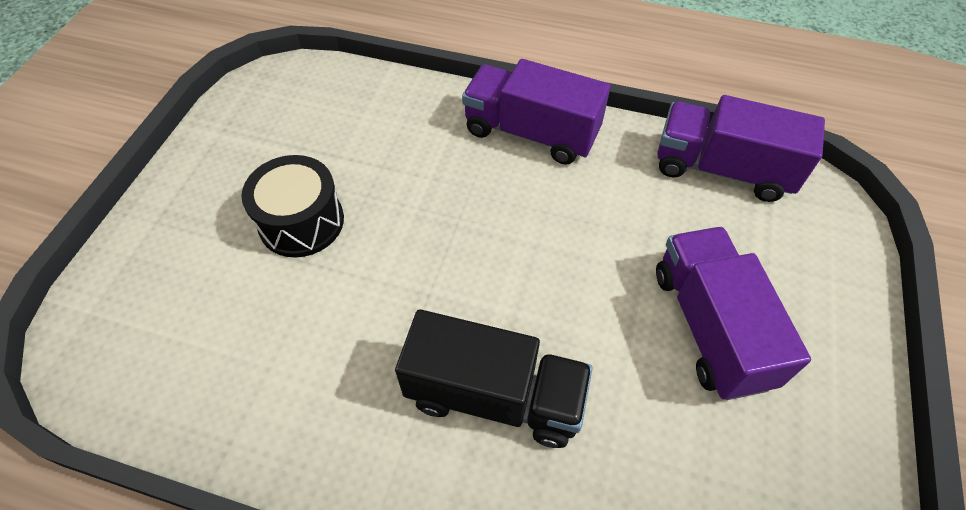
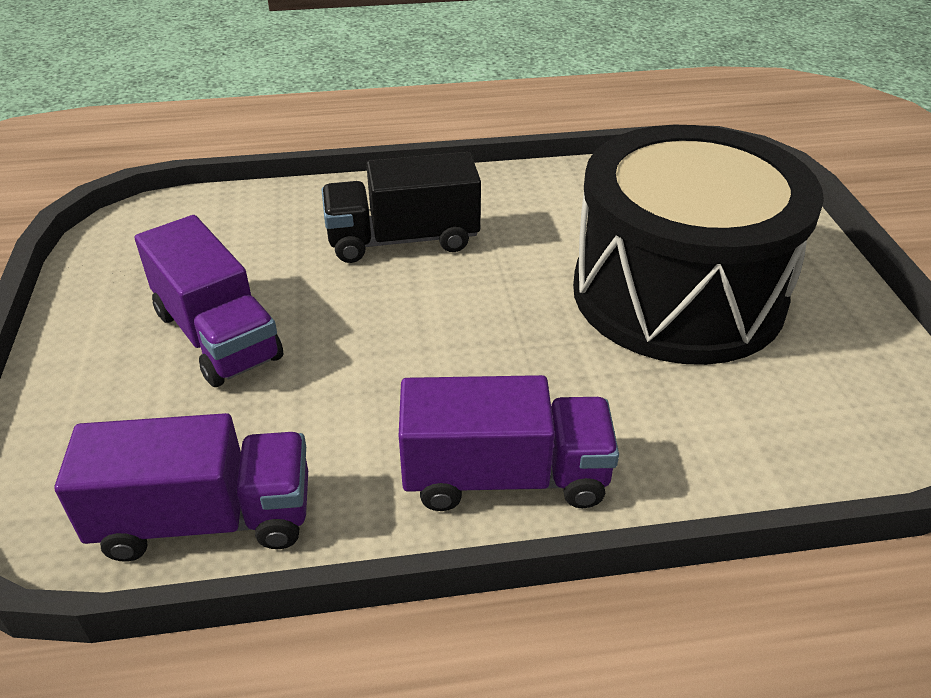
camera: 155 degrees right, 15 degrees down
(301, 222) = (677, 293): black drum -> black drum, size x2.21

